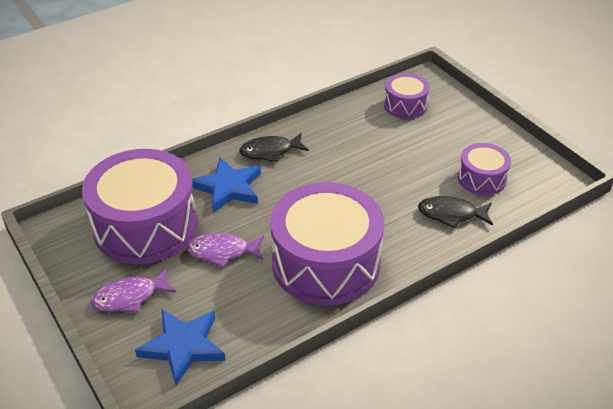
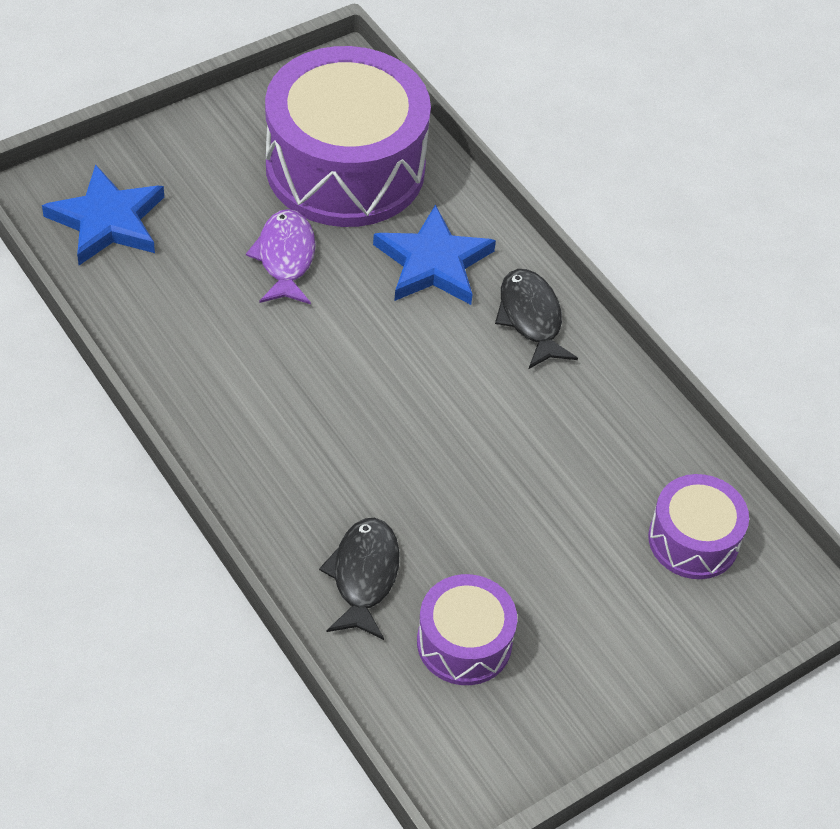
camera: 85 degrees right, 10 degrees up
(130, 297) = (202, 161): purple fish -> none
(326, 263) = (254, 385): purple drum -> none

